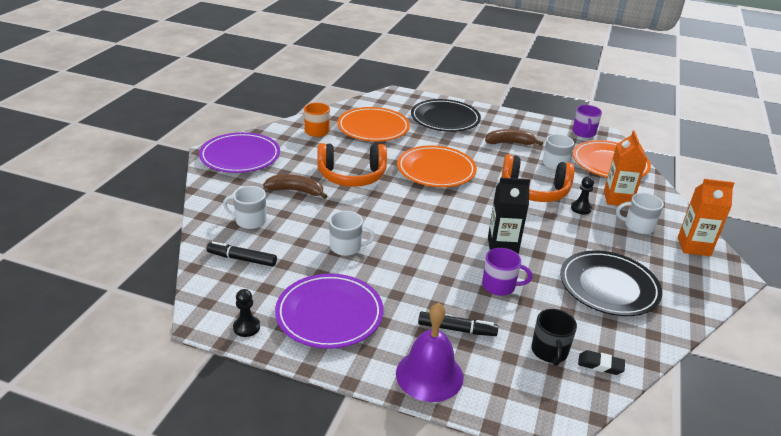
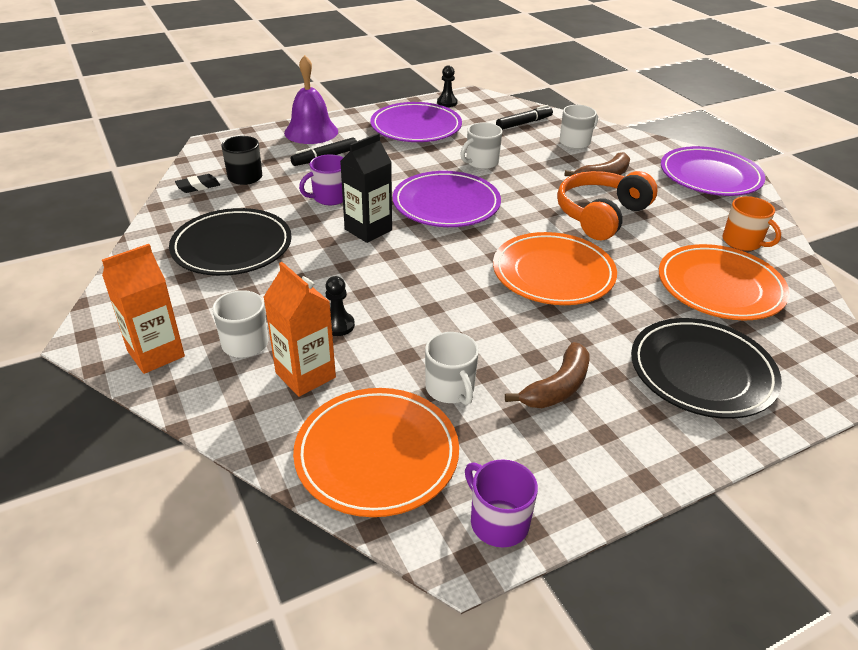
camera: 135 degrees right, 5 degrees up
(426, 233) = (446, 204): none -> purple plate
(534, 191) = (418, 317): orange headphones -> none

